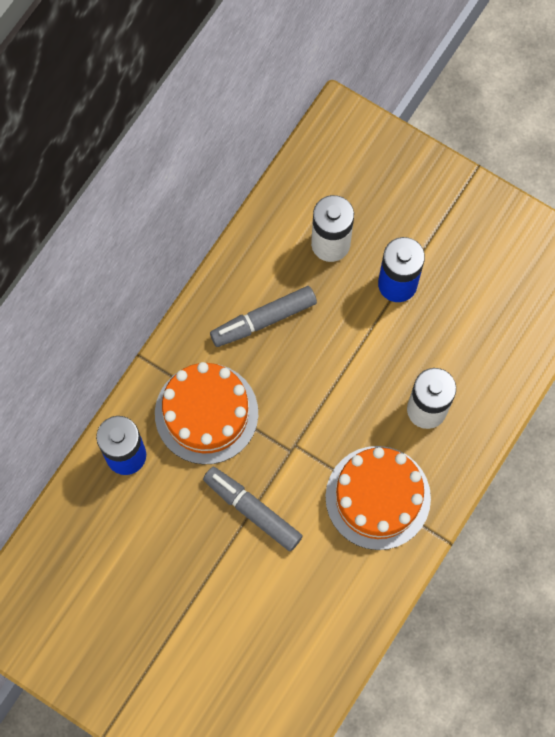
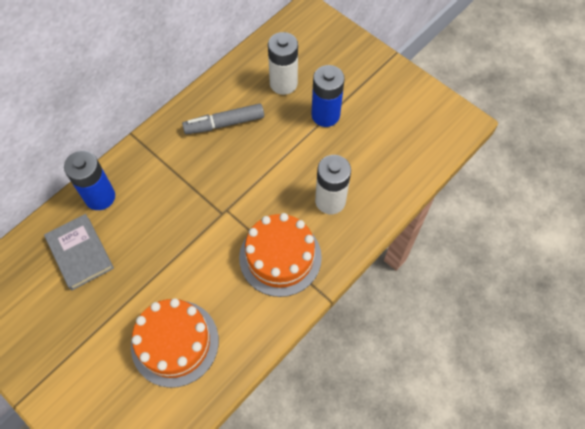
camera: 10 degrees right, 10 degrees down
(123, 536) = (80, 253): none -> grey book
(206, 413) = (167, 178): orange cake -> orange cake (175, 343)
(252, 510) = (182, 251): grey marker -> none

